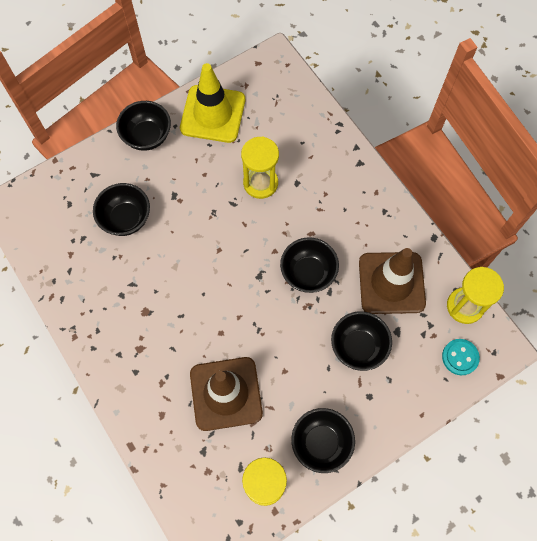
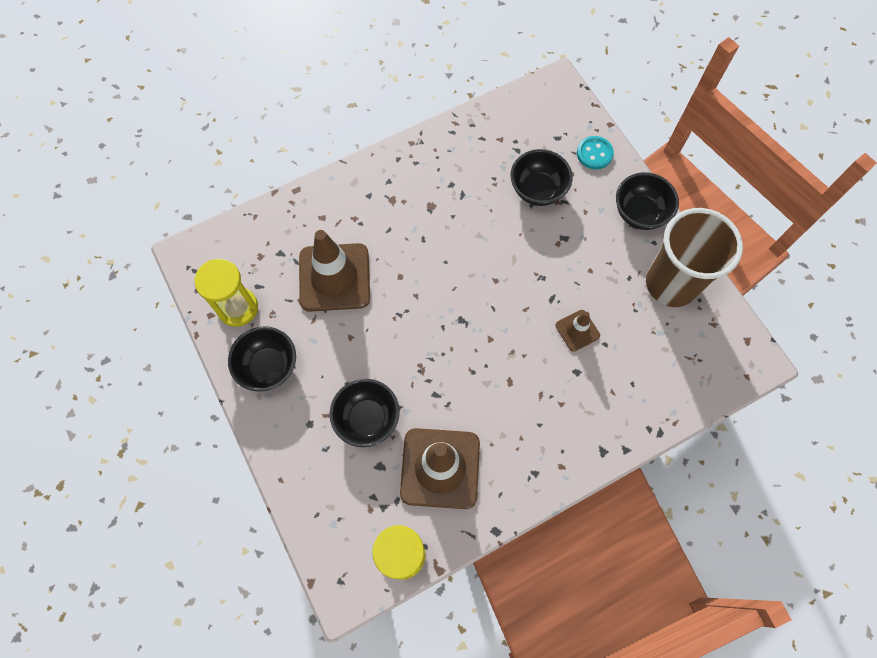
camera: 95 degrees right, 0 degrees up
(213, 114) = (671, 284): yellow traffic cone -> brown cup
(260, 183) = (577, 330): yellow hourglass -> brown traffic cone
(308, 273) = (460, 373): black bowl -> none
(460, 357) = (340, 537): turquoise button -> turquoise button (594, 153)

